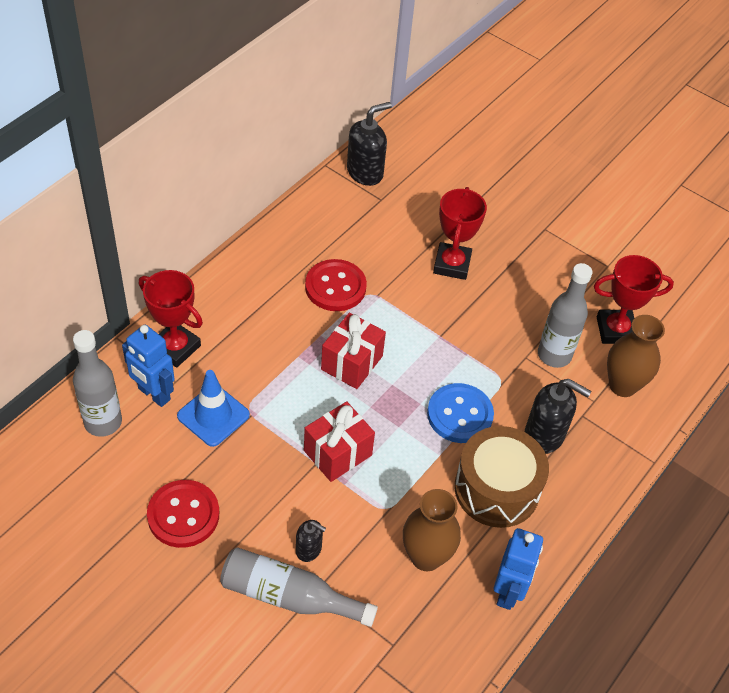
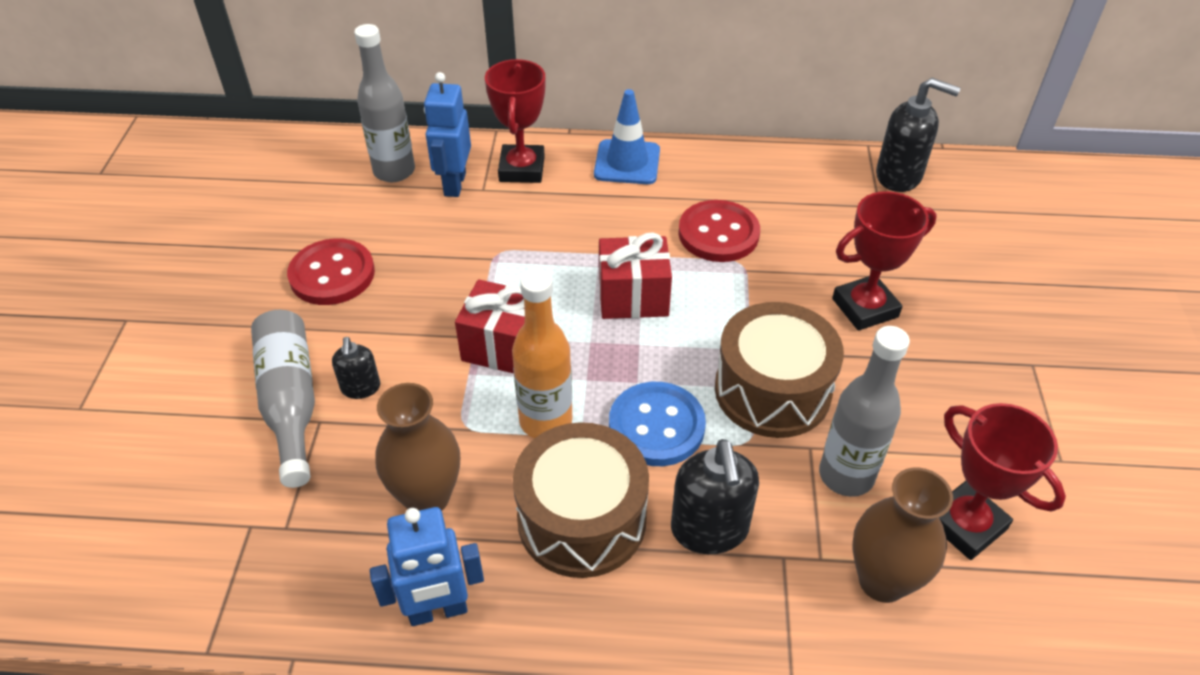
camera: 60 degrees right, 5 degrees down
(213, 415) = (466, 233): blue traffic cone -> blue traffic cone (627, 162)
(414, 465) = (545, 421): none -> orange bottle
(476, 346) = (772, 390): none -> brown drum

